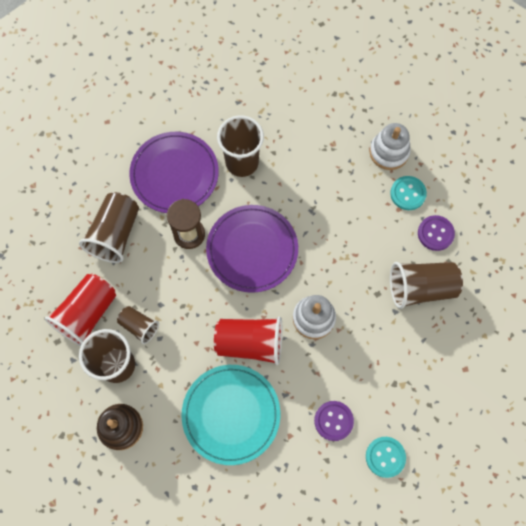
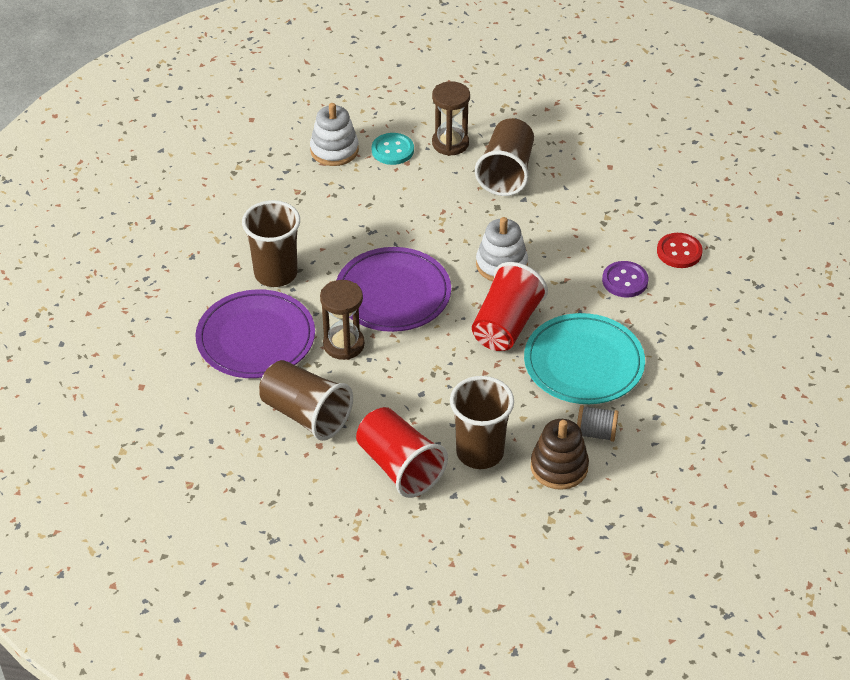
camera: 70 degrees left, 25 degrees down
(139, 326) = (440, 420): brown cup -> none
(162, 445) = (596, 433): none -> grey spool
(385, 457) = (679, 252): turquoise button -> red button
(435, 233) = (450, 143): purple button -> brown hourglass

